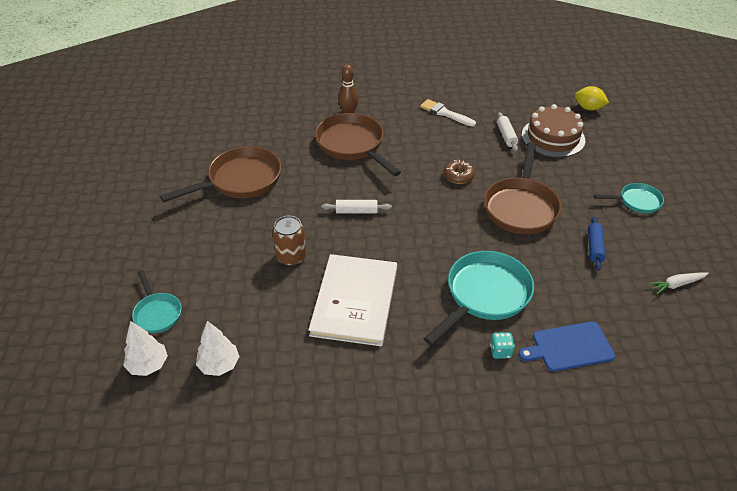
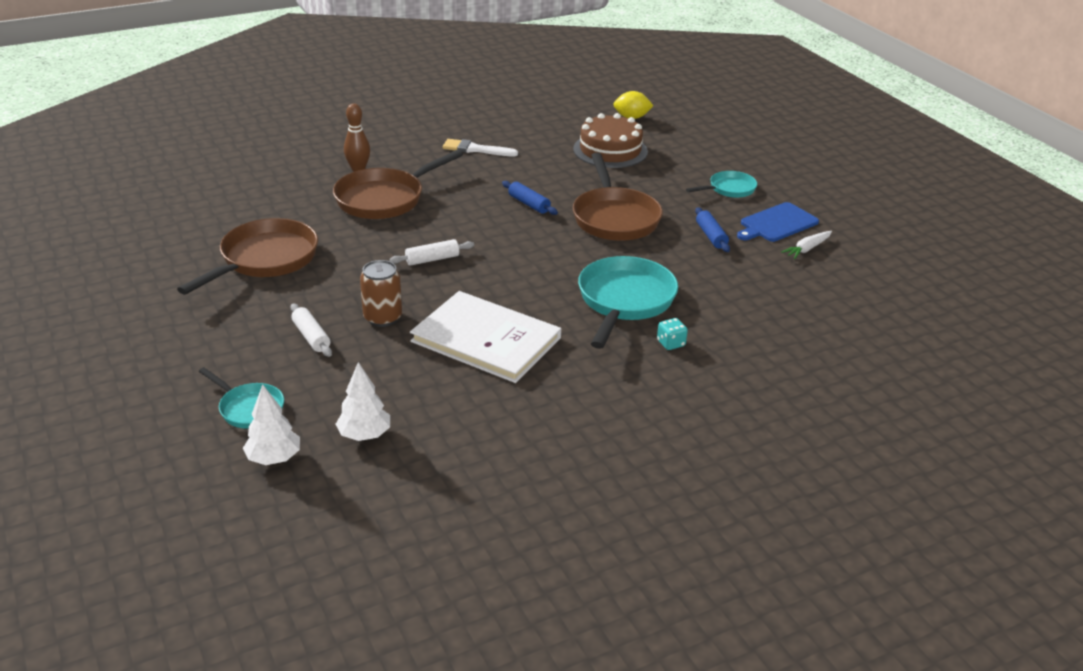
camera: 25 degrees left, 10 degrees down
(352, 145) = (384, 199): brown pan -> brown pan turned 75 degrees counterclockwise
(355, 301) = (486, 339): white book -> white book turned 45 degrees counterclockwise
(458, 176) = (529, 204): brown donut -> blue rolling pin
(506, 136) = (559, 158): white rolling pin -> white rolling pin (311, 337)
(569, 347) = (736, 323): blue cutting board -> blue cutting board (777, 223)

